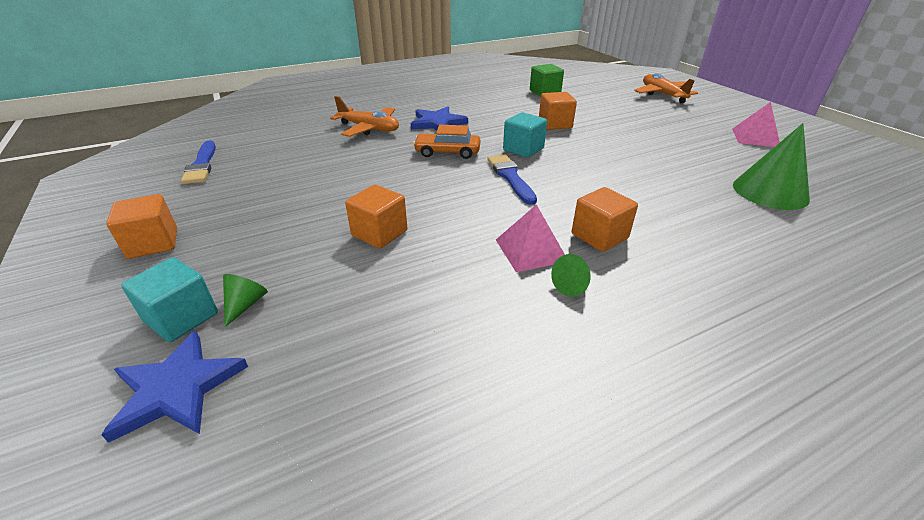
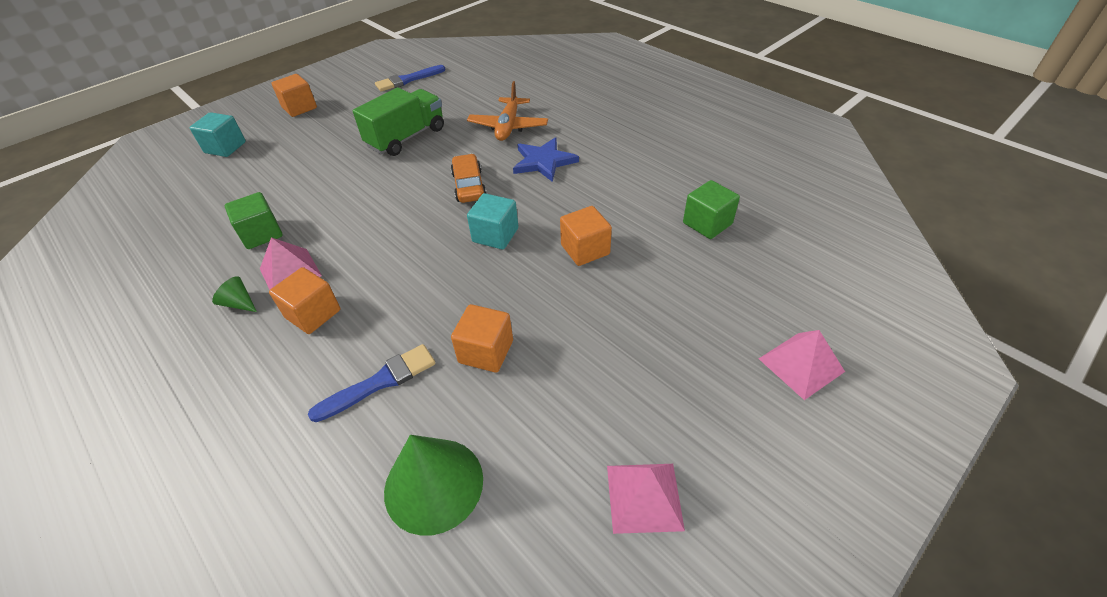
camera: 75 degrees right, 10 degrees up
(177, 388) = (170, 169): blue star -> none
(245, 304) = (234, 163): green cone -> none
(332, 174) = (406, 138): none -> green truck
(379, 233) = (314, 188): orange cube -> orange cube (486, 351)
(449, 272) = (261, 234): none -> green cube
(510, 177) = (423, 237): blue brush -> blue brush (380, 382)
(662, 95) = (801, 365): orange plane -> pink pyramid

